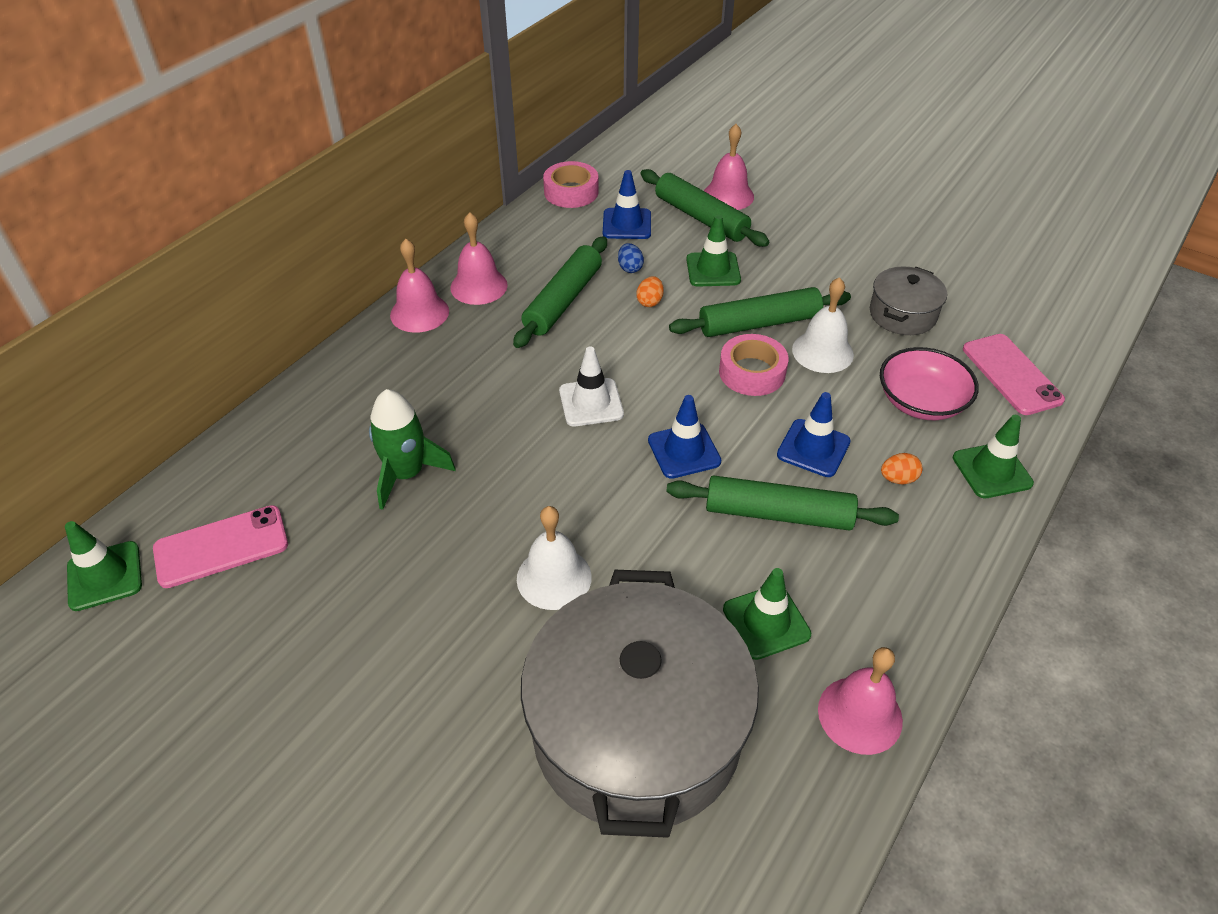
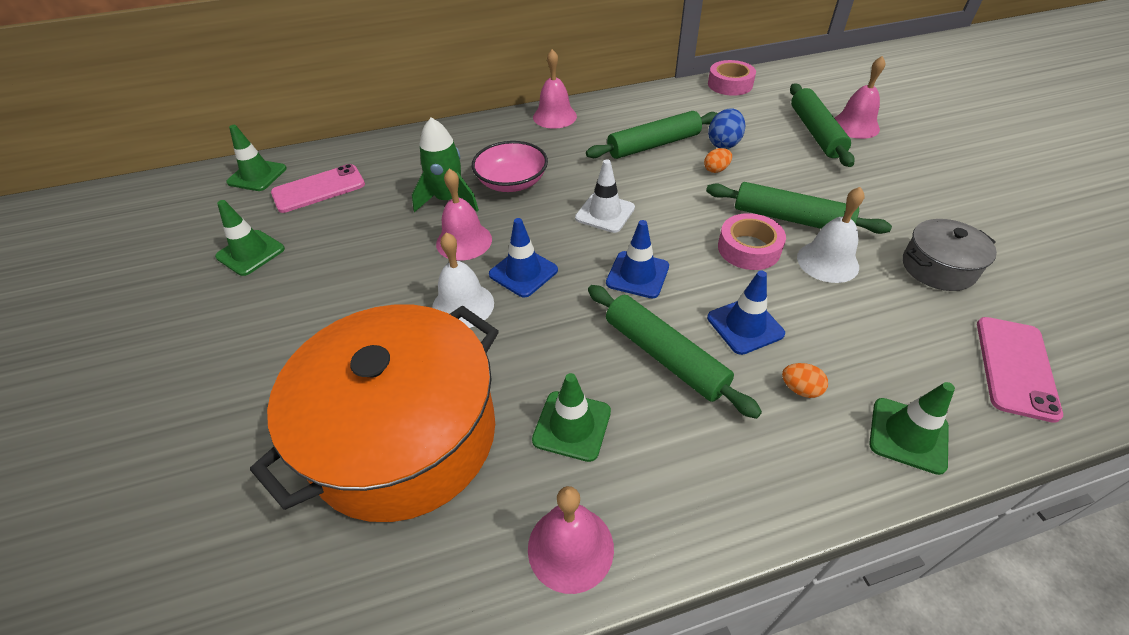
camera: 40 degrees right, 0 degrees up
(221, 546) = (318, 189): pink phone -> pink phone turned 45 degrees counterclockwise
(479, 286) = (607, 116): pink bell -> pink bell (464, 241)
(627, 224) = (751, 116): blue traffic cone -> blue traffic cone (523, 272)
(630, 268) = (724, 144): blue egg -> blue egg, size x1.60
(637, 730) = (404, 435): grey pot -> orange pot
(713, 270) = (789, 169): green traffic cone -> green traffic cone (250, 253)
(921, 401) = (887, 342): pink bowl -> pink bowl (512, 182)

